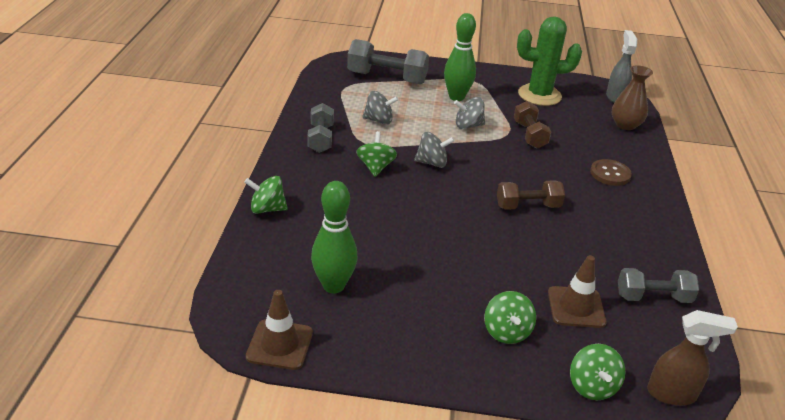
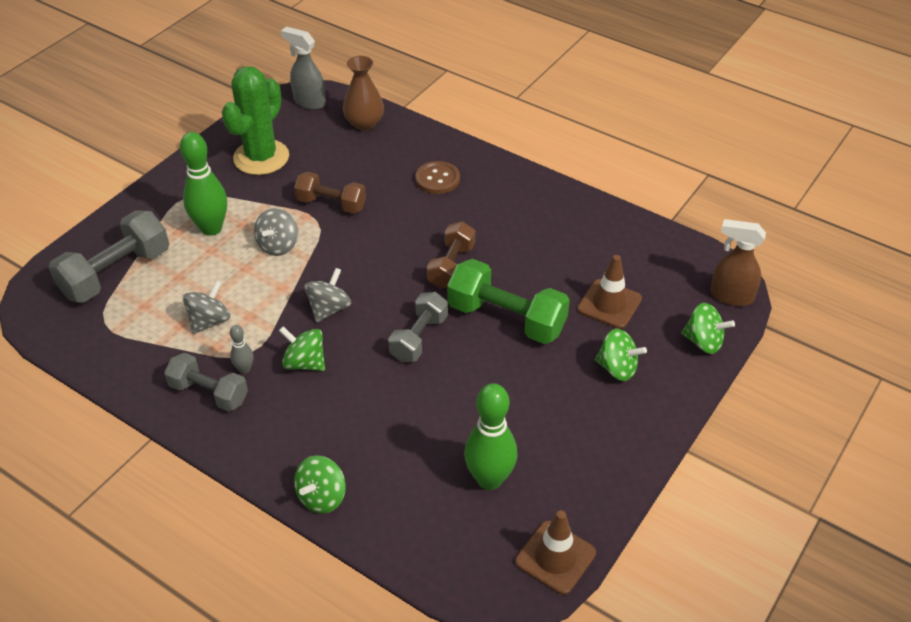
camera: 60 degrees left, 10 degrees up
(350, 145) = (244, 369): none -> grey bowling pin
(502, 250) = (506, 319): none -> green dumbbell
(653, 297) = (621, 246): grey dumbbell -> grey dumbbell (419, 338)
(672, 394) = (730, 296): brown spray bottle -> brown spray bottle turned 105 degrees counterclockwise

